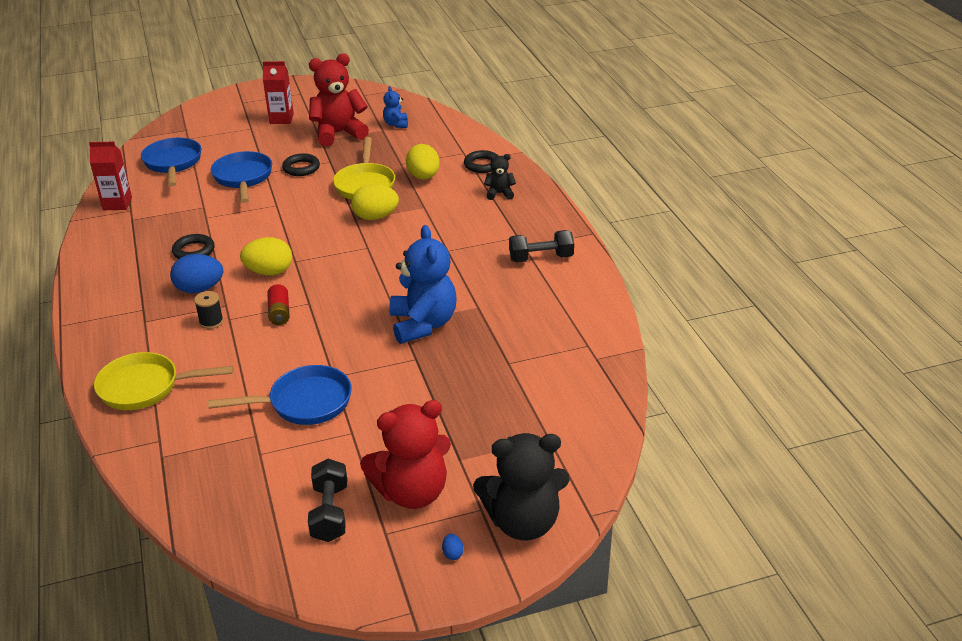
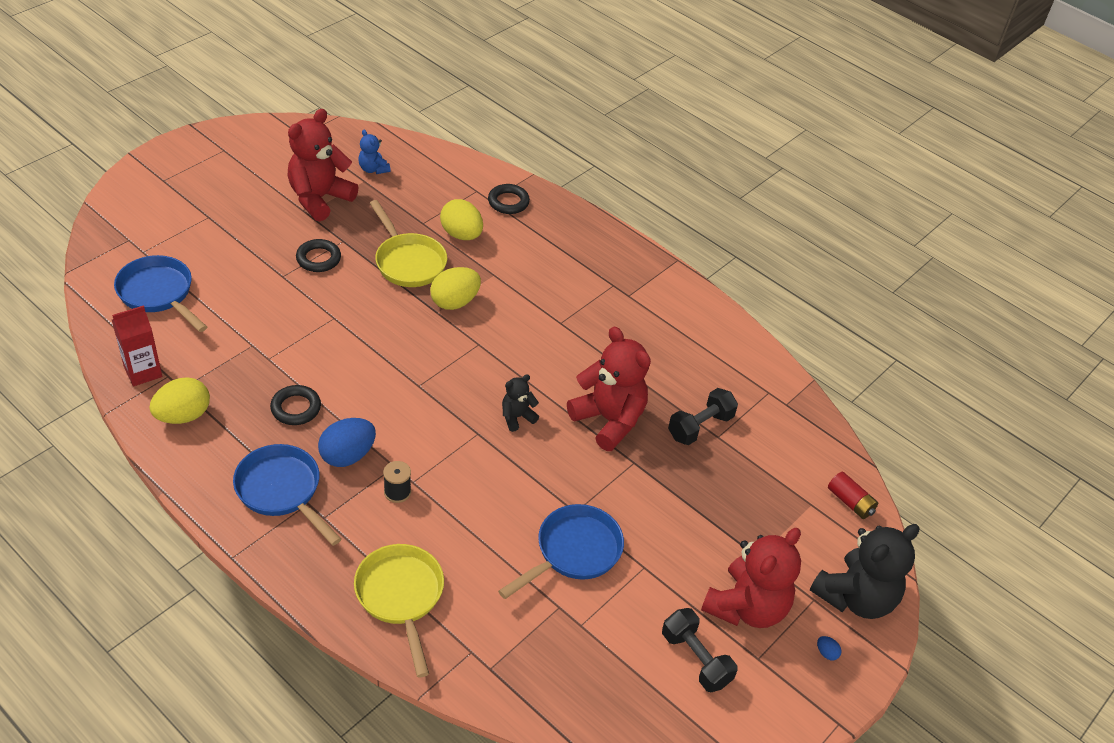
camera: 35 degrees left, 10 degrees up
(146, 387) = (401, 597): yellow pan -> yellow pan turned 105 degrees clockwise
(243, 178) = (263, 291): blue pan -> blue pan (282, 491)
(269, 272) = (404, 408): yellow egg -> yellow egg (183, 416)
(279, 313) = (458, 455): red battery -> red battery (850, 502)
(281, 119) = (234, 194): red carton -> none
(423, 324) = (609, 420): blue teddy bear -> red teddy bear
(499, 193) = (554, 235): black teddy bear -> black teddy bear (517, 417)
(541, 258) = (654, 305): black dumbbell -> black dumbbell (700, 426)

